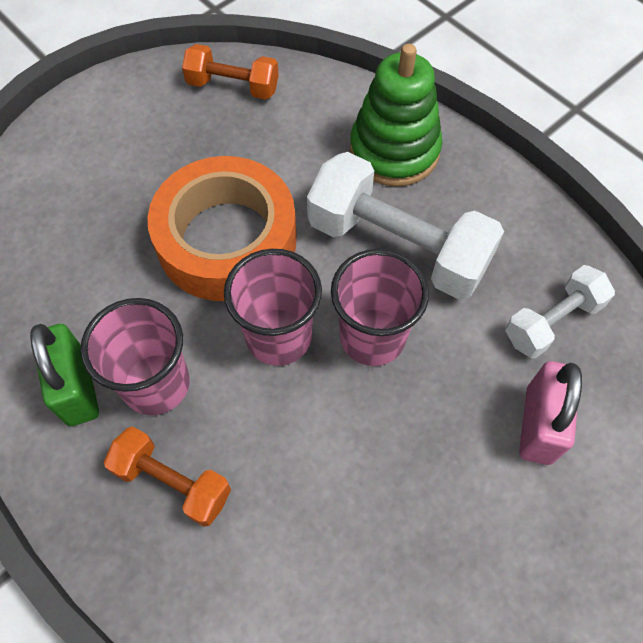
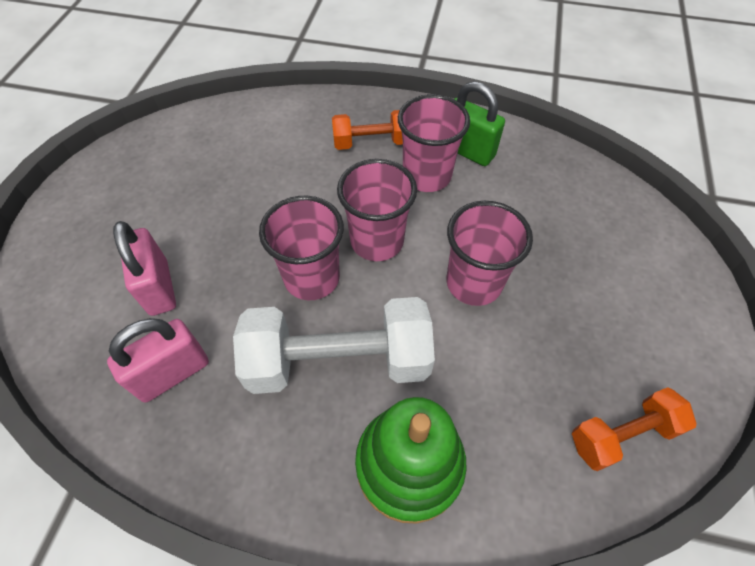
camera: 145 degrees right, 5 degrees down
(227, 239) = (473, 283): orange tape -> pink cup
(552, 321) = (173, 373): white dumbbell -> pink padlock

